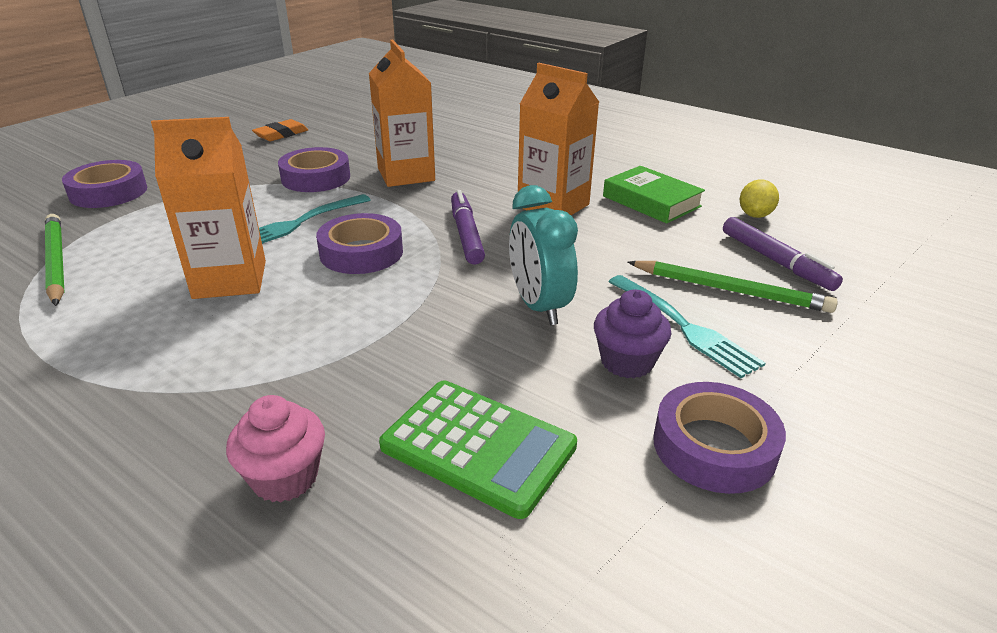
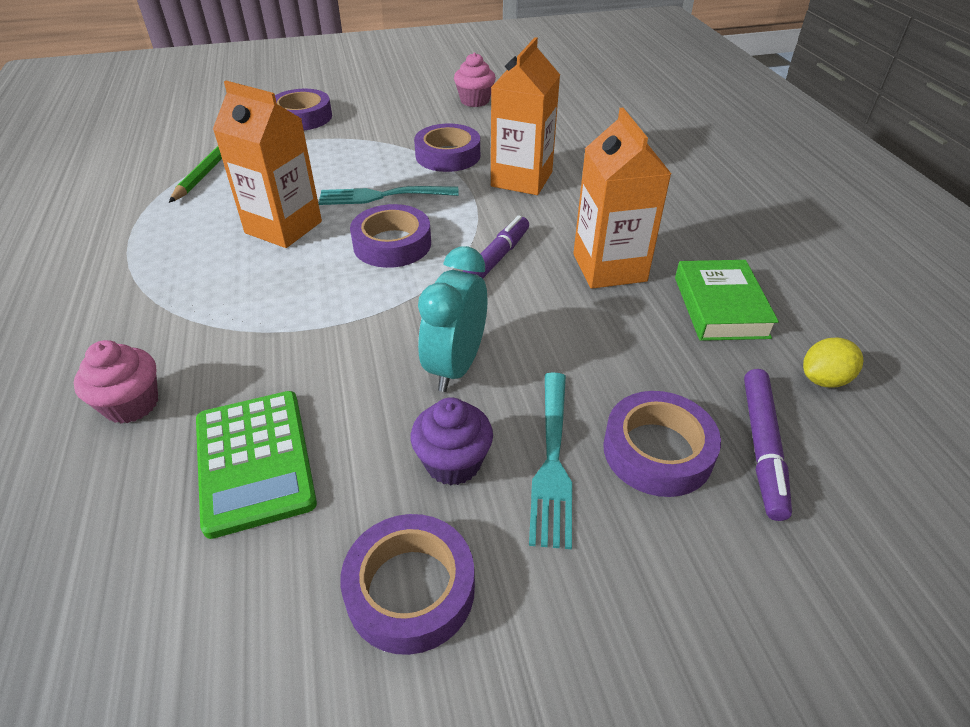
camera: 40 degrees right, 10 degrees up
(281, 134) = (475, 101): orange eraser -> pink cupcake
(730, 290) = (657, 451): green pencil -> purple tape

